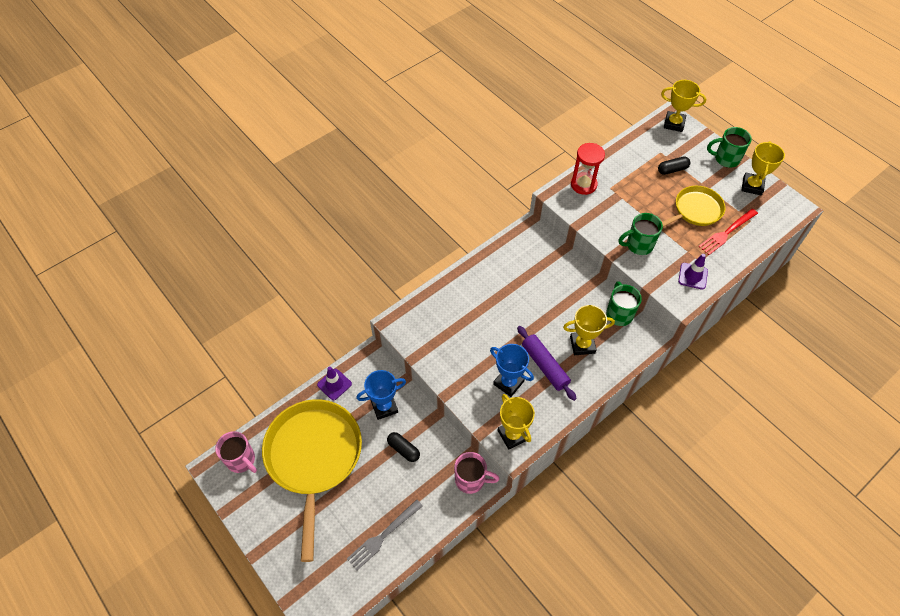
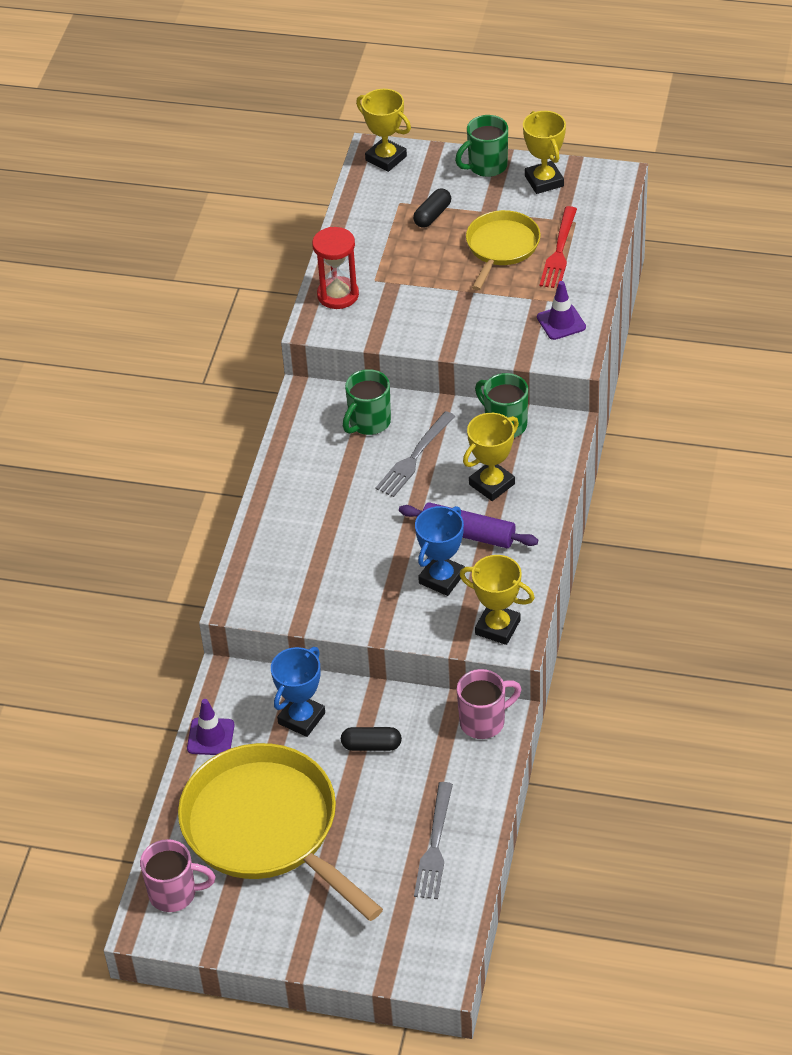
camera: 35 degrees left, 10 degrees down
(508, 383) = (441, 578): blue trophy -> blue trophy turned 60 degrees counterclockwise
(554, 301) = (414, 458): none -> grey fork
(638, 245) = (468, 325): green mug -> green mug (368, 423)
(674, 124) = (386, 158): yellow trophy -> yellow trophy turned 60 degrees clockwise

